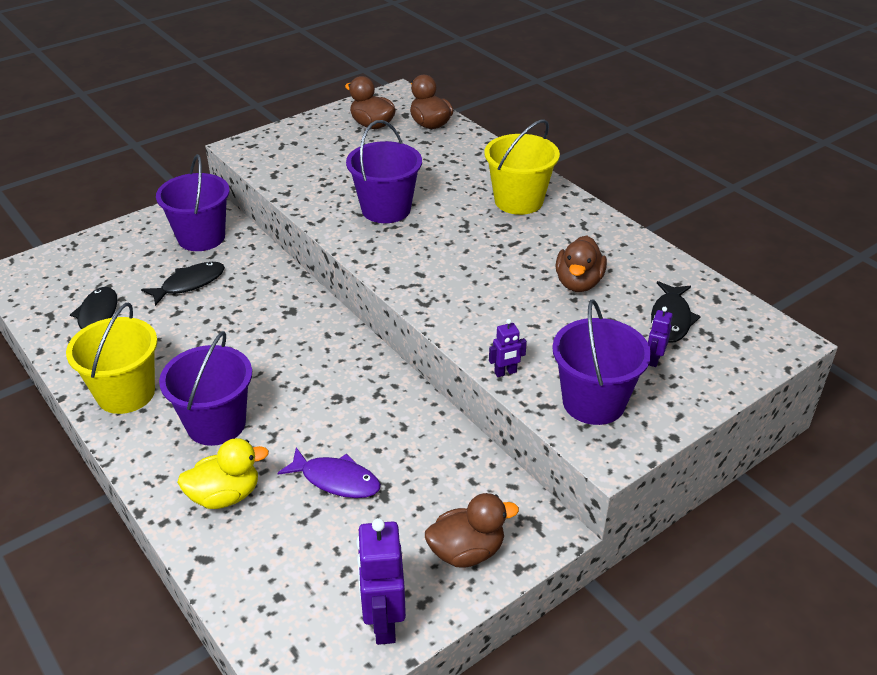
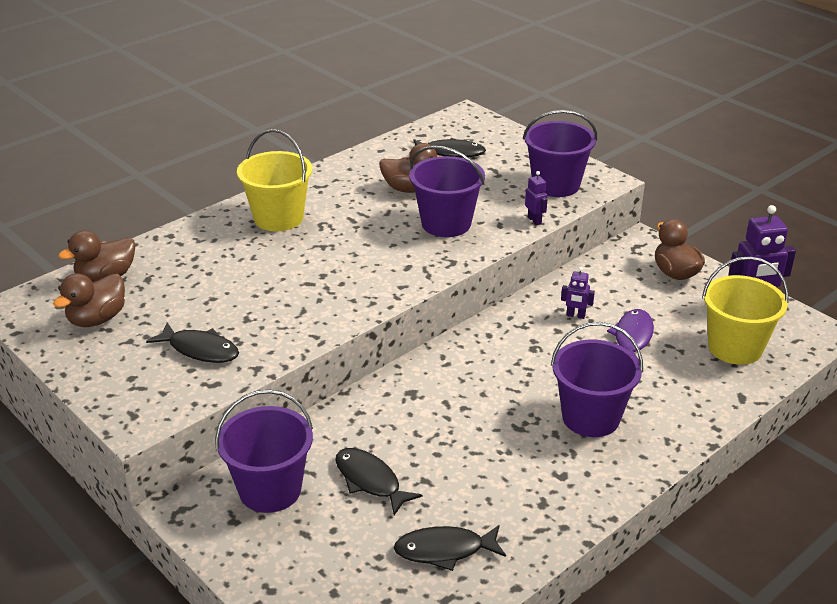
camera: 95 degrees left, 5 degrees down
(126, 393) = (567, 491): yellow bucket -> yellow bucket (735, 348)
(225, 495) = (673, 397): yellow duck -> none
(319, 168) = (200, 350): none -> black fish
(386, 209) = (294, 294): purple bucket -> purple bucket (446, 223)
(654, 360) = (501, 161): purple robot -> purple robot (575, 315)

